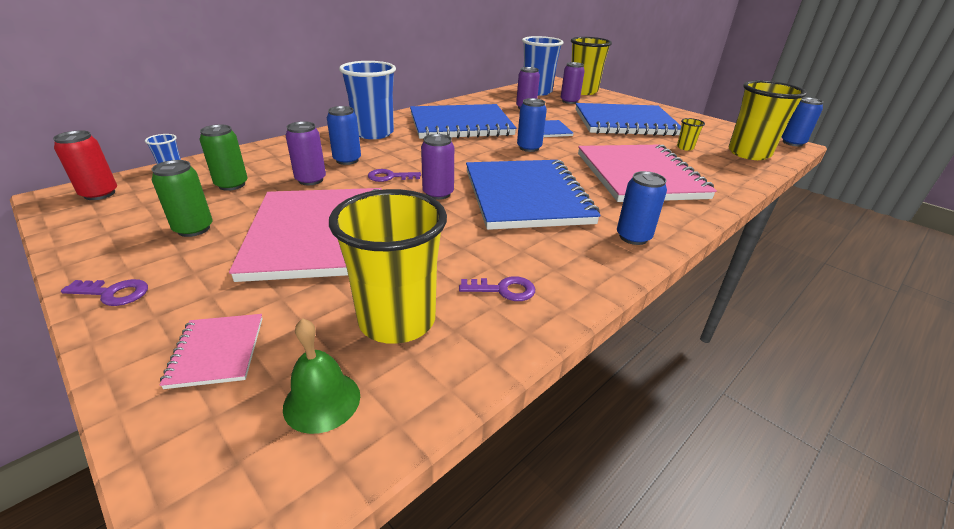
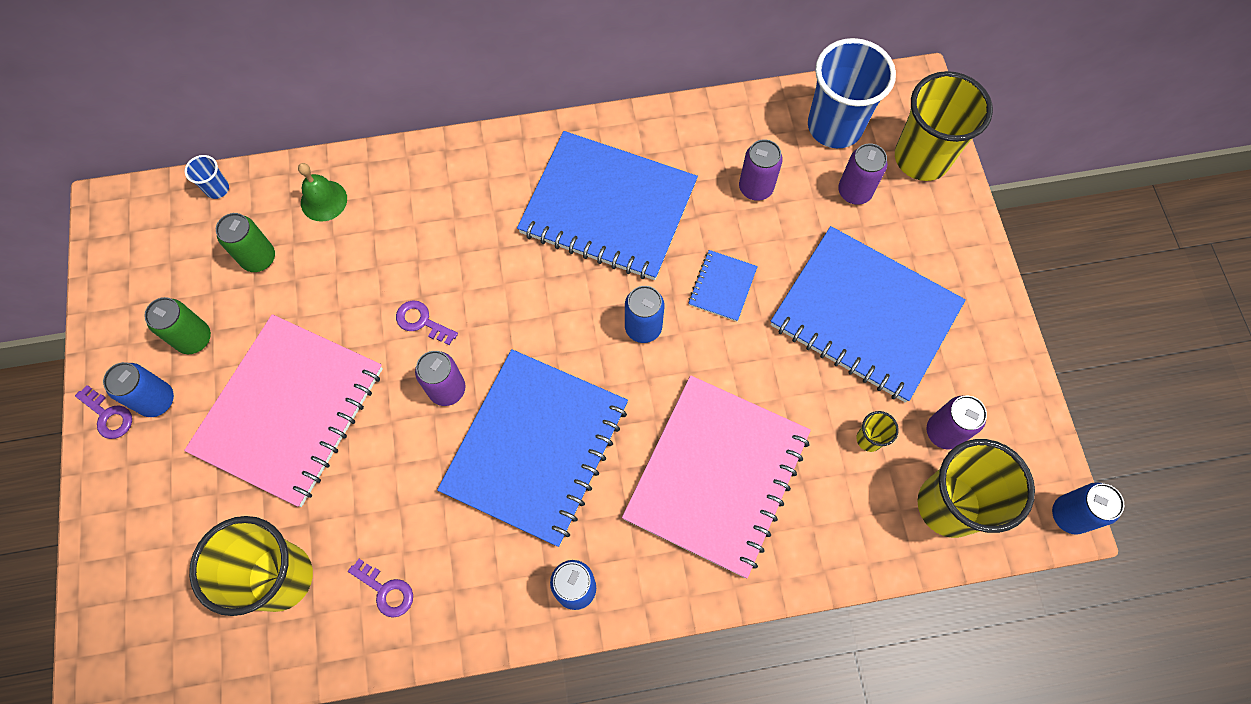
camera: 35 degrees right, 35 degrees up
(99, 194) = (140, 218): red can -> none
(217, 351) = (149, 536): pink notebook -> none
(310, 180) = (338, 286): purple can -> purple can (943, 432)
(322, 401) = (188, 629): green bell -> green bell (324, 200)
(347, 160) = (401, 253): blue can -> blue can (157, 400)
(373, 133) = (476, 184): blue cup -> none

